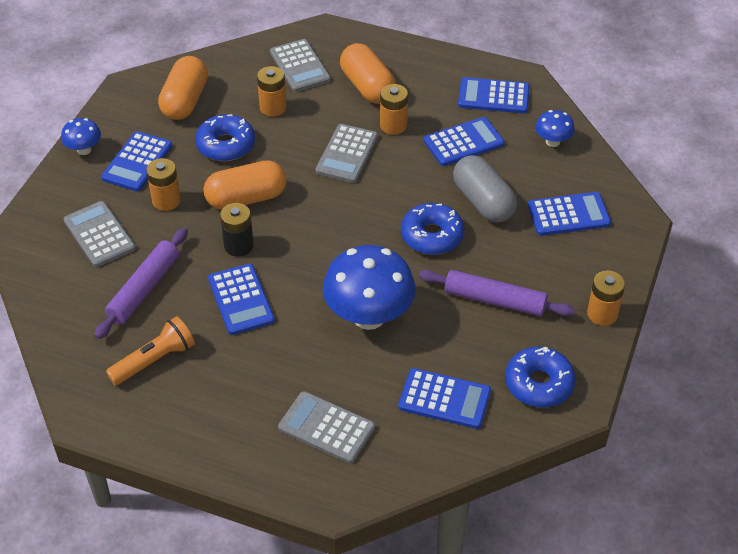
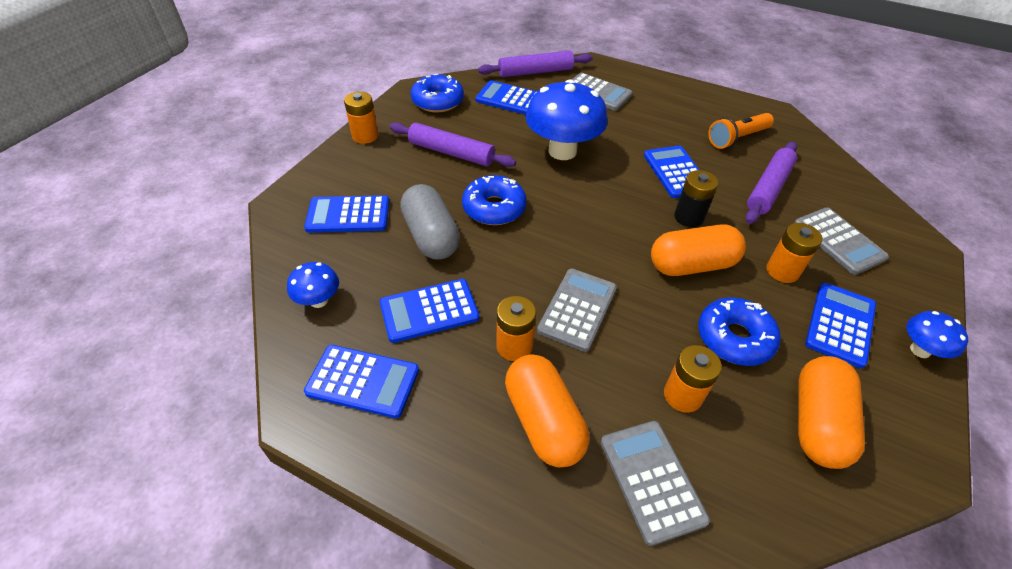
camera: 175 degrees left, 0 degrees up
(418, 465) = (535, 72): none -> purple rolling pin

